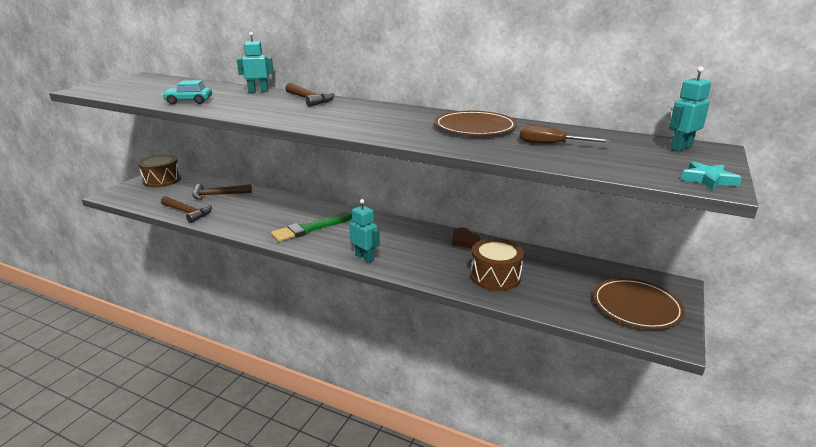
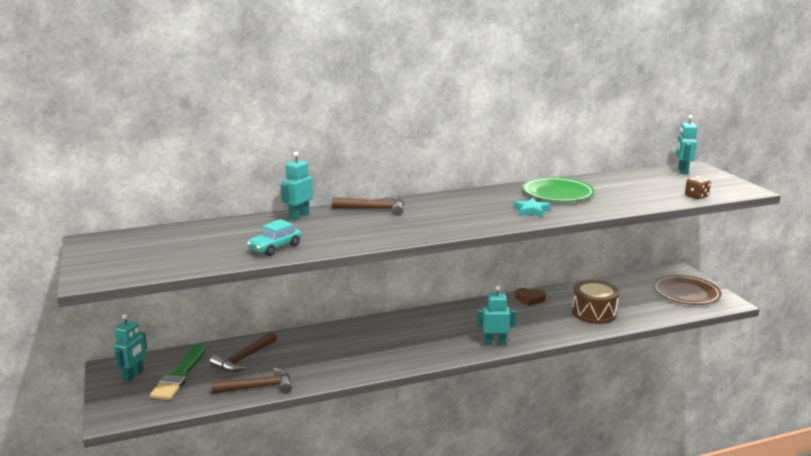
camera: 45 degrees left, 5 degrees down
(162, 180) = (133, 375): brown drum -> turquoise robot
(310, 229) = (405, 344): green brush -> green brush (180, 375)
(475, 127) = (557, 193): brown plate -> green plate
(551, 144) = (628, 191): brown screwdriver -> none
(618, 170) = (696, 196): none -> brown dice
(708, 180) = (737, 188): turquoise star -> turquoise star (531, 211)

